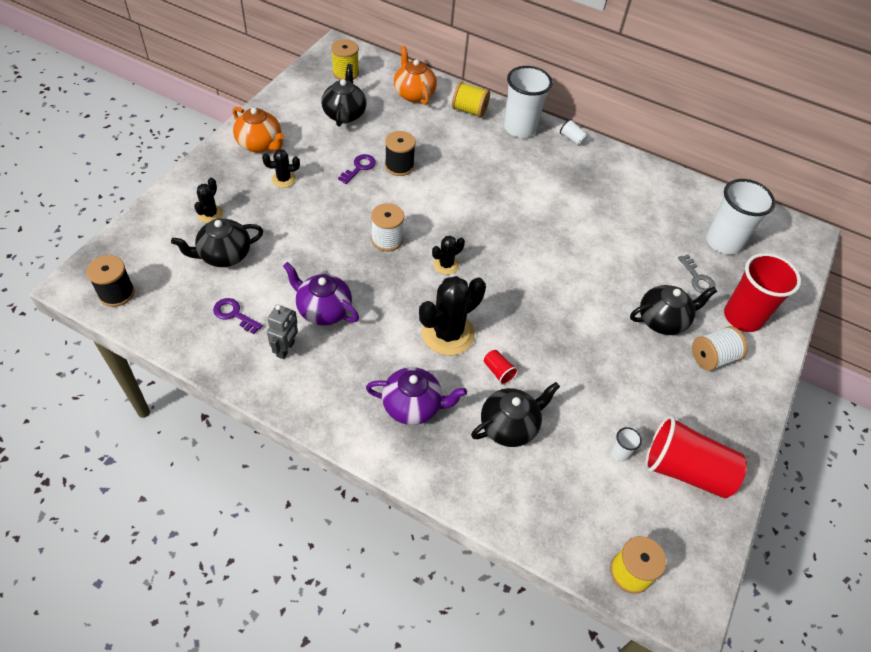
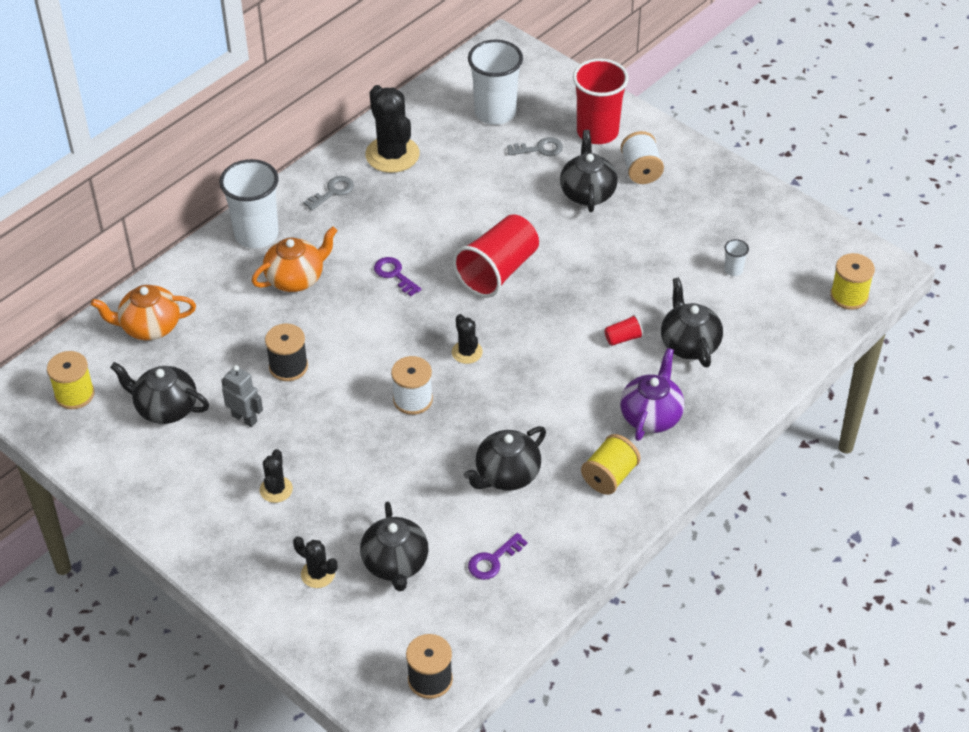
camera: 70 degrees left, 5 degrees down
(260, 144) = (197, 509): orange teapot -> orange teapot (296, 278)
(286, 349) = (554, 516): grey robot -> grey robot (244, 418)
(323, 310) = (506, 475): purple teapot -> black teapot
(359, 168) = (278, 407): purple key -> purple key (394, 274)
(448, 333) = (565, 370): black cactus -> black cactus (392, 154)
(469, 110) = (205, 276): yellow spool -> yellow spool (609, 476)
(572, 139) = (293, 190): white cup -> none
(581, 160) = (333, 192): none -> grey key
(685, 470) = (758, 229): red cup -> red cup (498, 271)

